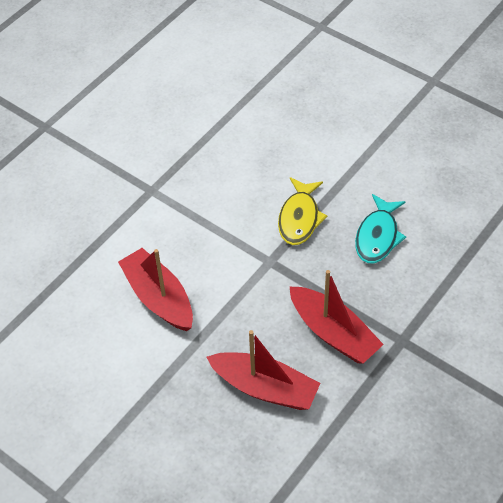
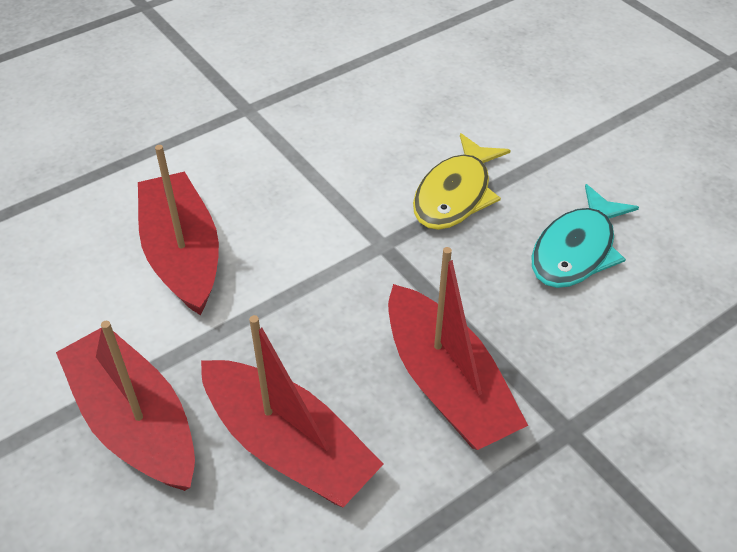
camera: 15 degrees right, 5 degrees down
(180, 398) = (135, 422): none -> red boat

